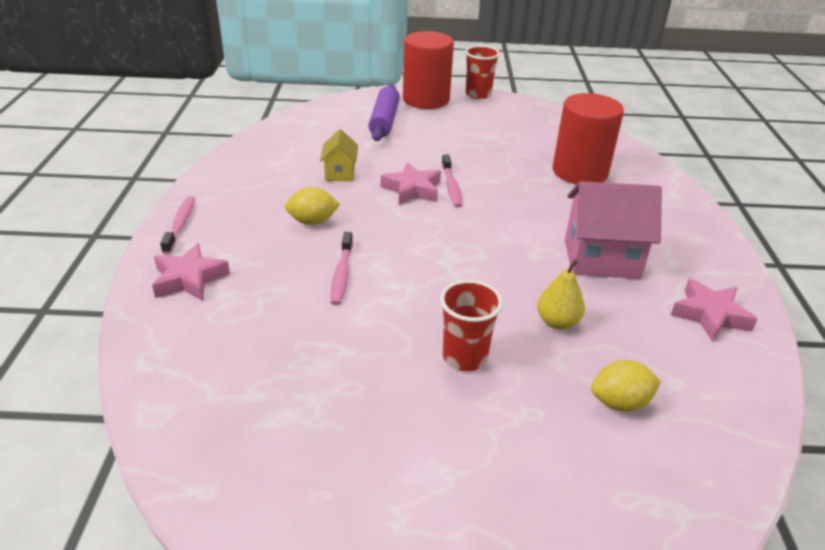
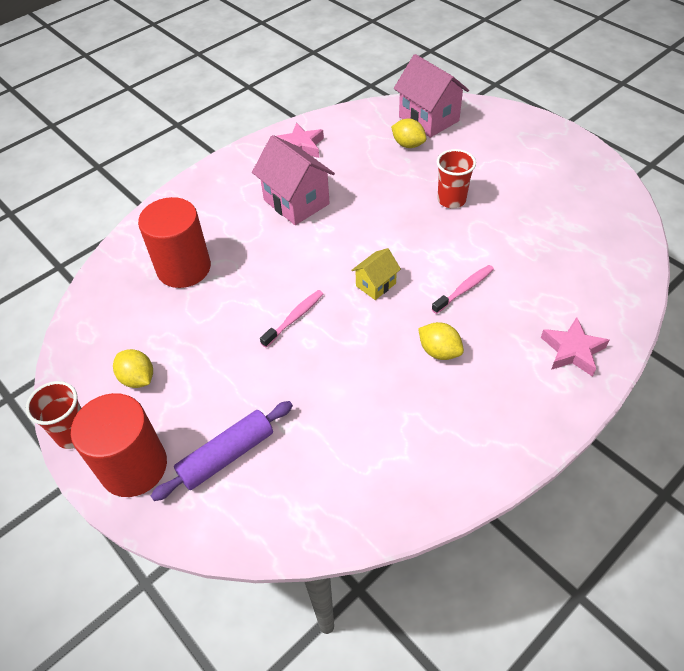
camera: 130 degrees left, 15 degrees up
(180, 224) = (548, 419): pink toothbrush -> none
(340, 173) = (360, 397): yellow house -> yellow house (376, 284)
(412, 189) = (327, 335): pink star -> none
(490, 121) = (138, 378): none -> yellow lemon
(557, 322) = (380, 187): yellow pear -> none
(667, 473) = (429, 119): none -> pink house

